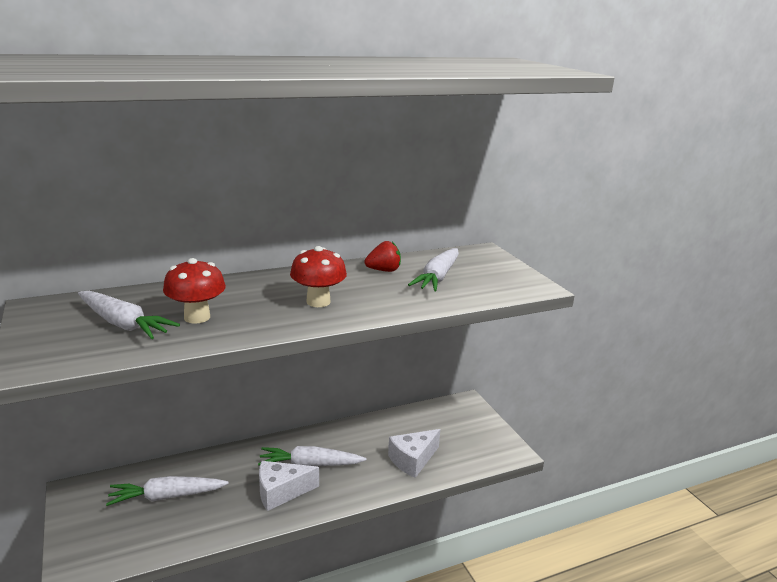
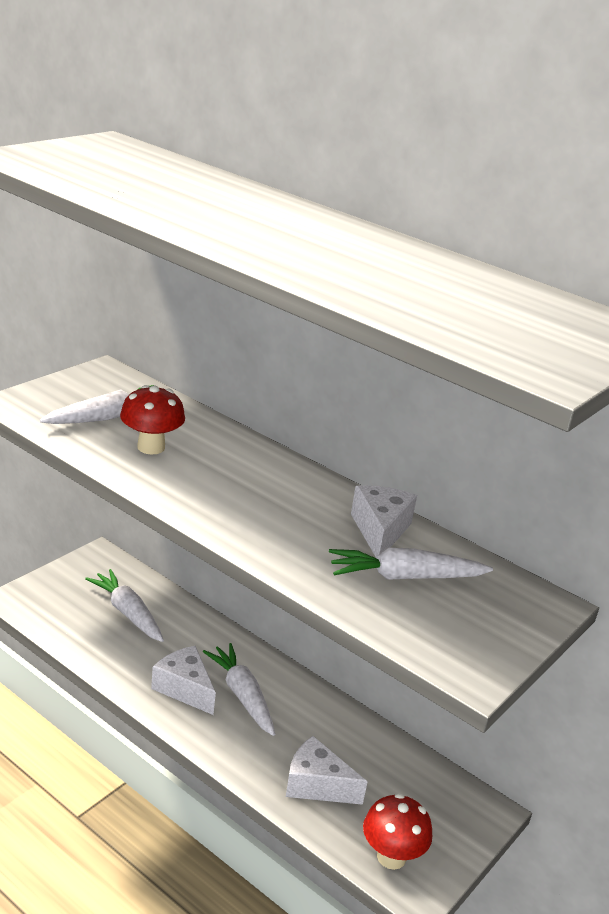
camera: 60 degrees right, 5 degrees up
(123, 324) = (107, 417): white carrot -> white carrot turned 135 degrees counterclockwise
(318, 302) = (248, 505): red mushroom -> red mushroom (391, 857)
(383, 270) = (380, 531): red strawberry -> white cheese

